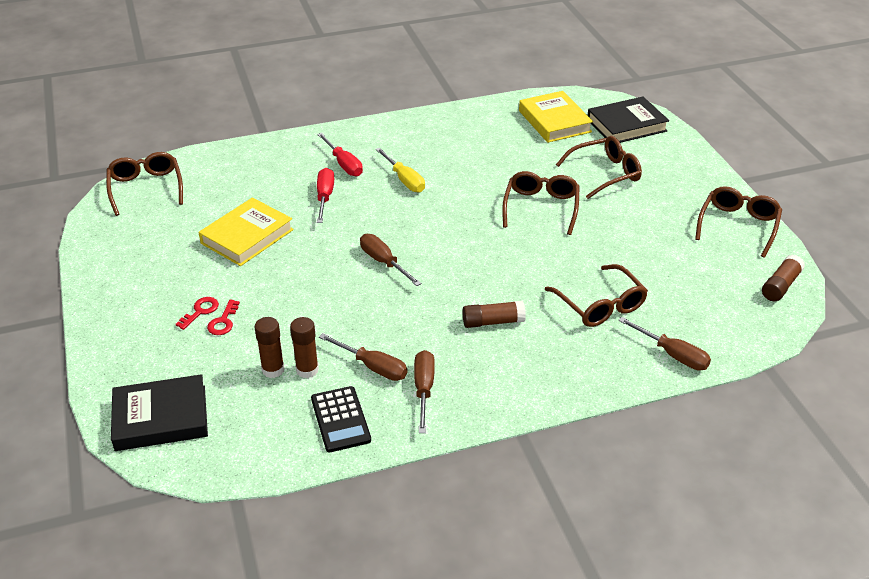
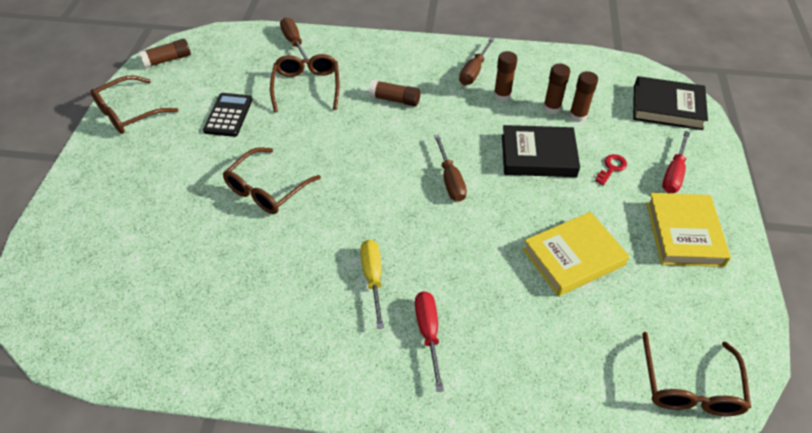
camera: 155 degrees left, 10 degrees up
(200, 311) = (631, 184): red key -> none
(325, 197) = (472, 285): red screwdriver -> red screwdriver (674, 173)
(340, 419) = (539, 70): black calculator -> black calculator (228, 115)
(373, 367) = (502, 95): brown screwdriver -> brown glue stick
(554, 121) = (133, 311): yellow book -> yellow book (684, 233)
(605, 173) = (167, 208): brown glasses -> none
(626, 125) = (66, 270): black book -> black book (538, 155)

